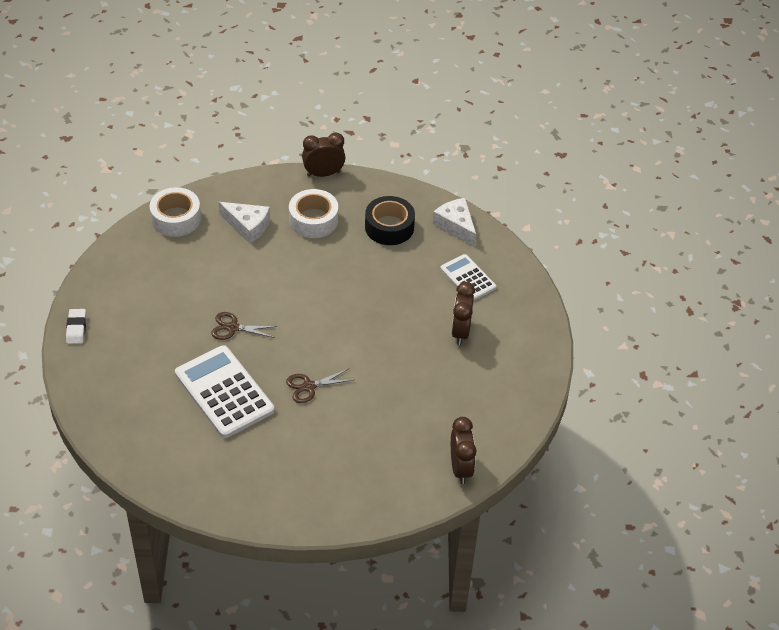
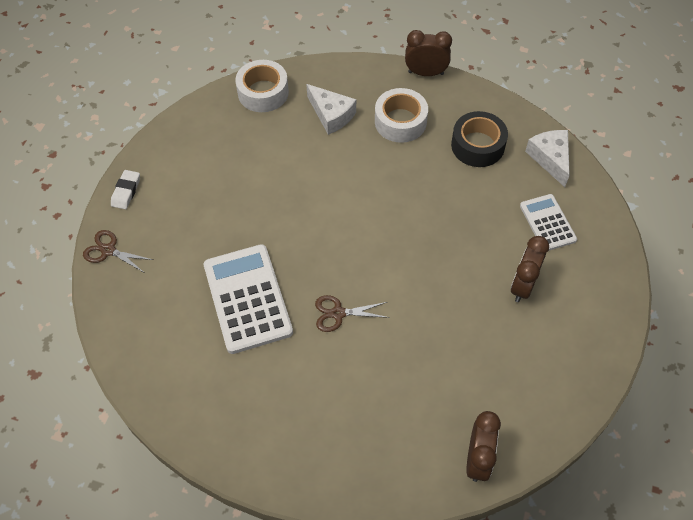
camera: 20 degrees right, 10 degrees up
(233, 328) = (280, 225): brown scissors -> brown scissors (108, 250)

